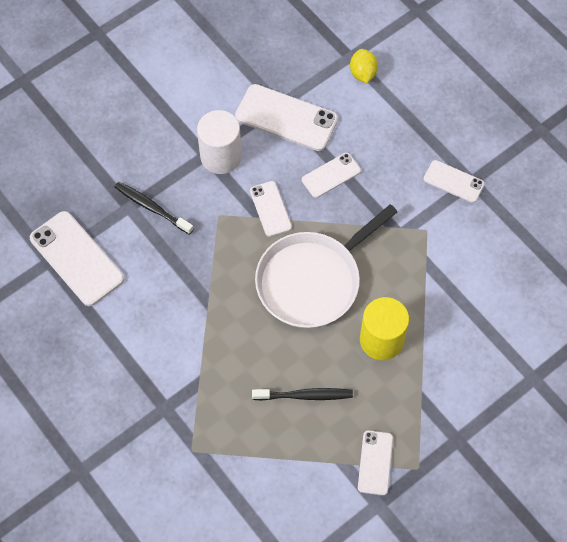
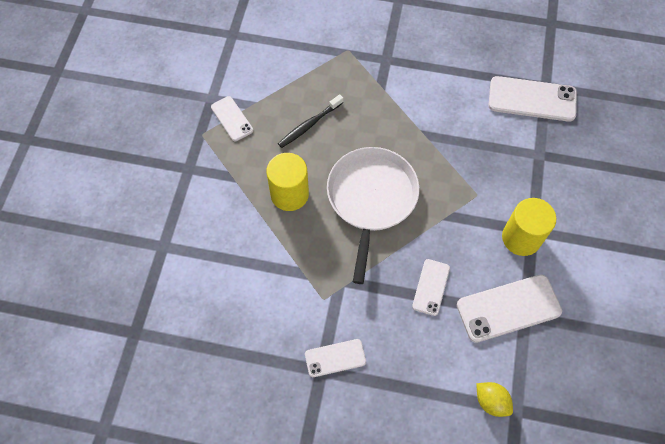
camera: 140 degrees right, 0 degrees up
(152, 207) = (525, 165): black toothbrush -> none
(221, 156) = (521, 238): white cylinder -> yellow cylinder
(270, 209) = (448, 227): white phone -> none

